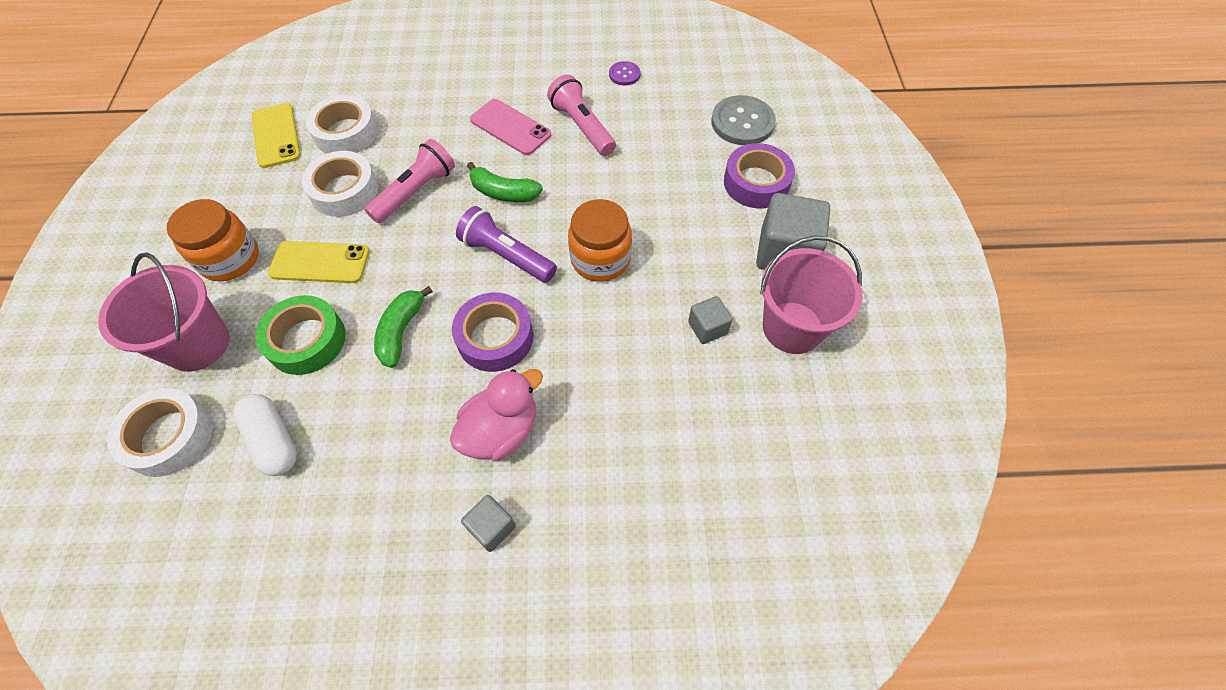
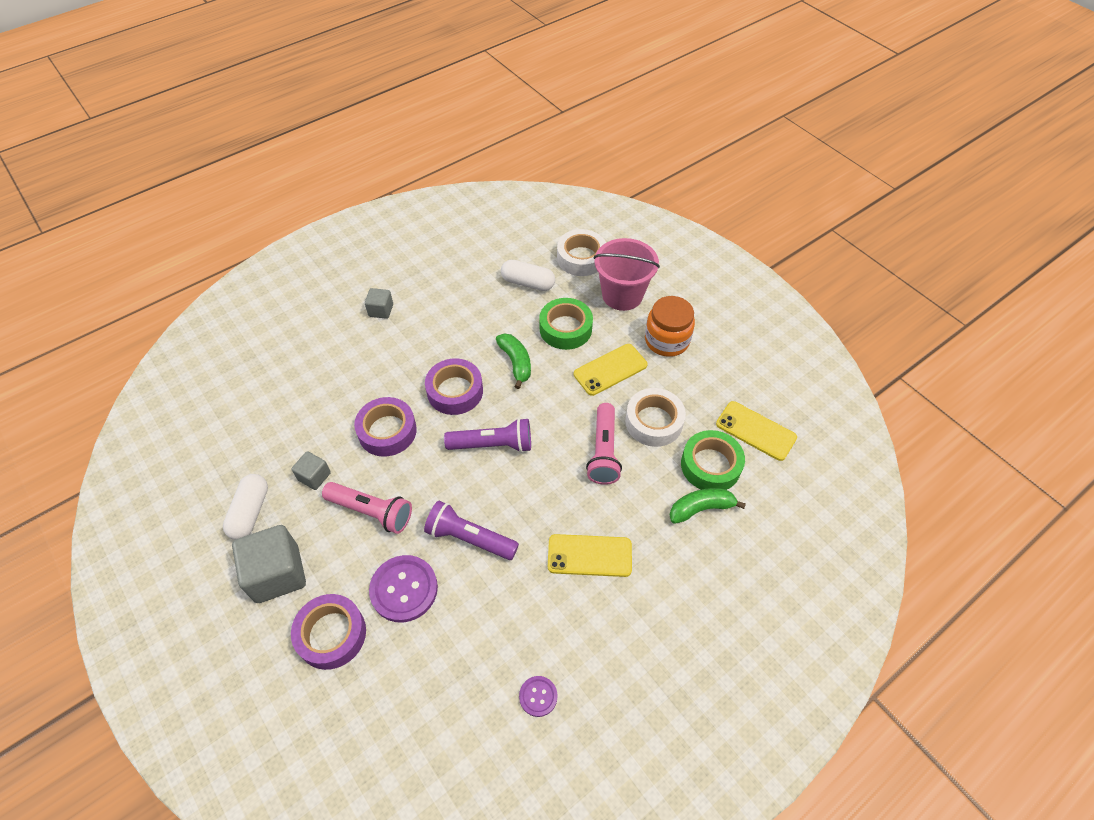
camera: 145 degrees right, 5 degrees down
(346, 133) = (710, 465): white tape -> green tape
(501, 431) = (410, 349): pink duck -> none
(504, 192) = (539, 491): green banana -> green banana (701, 508)
(510, 127) = (589, 555): pink phone -> yellow phone
(582, 127) = (528, 598): pink flashlight -> pink flashlight (371, 512)
(595, 189) = (469, 538): none -> purple flashlight
(600, 259) = (423, 482): orange jar -> none
(601, 334) = (387, 431): none -> purple tape
(677, 182) = (404, 589): none -> purple button
(742, 122) = (378, 707): grey button -> none
(792, 327) = (250, 512): pink bucket -> white capsule

